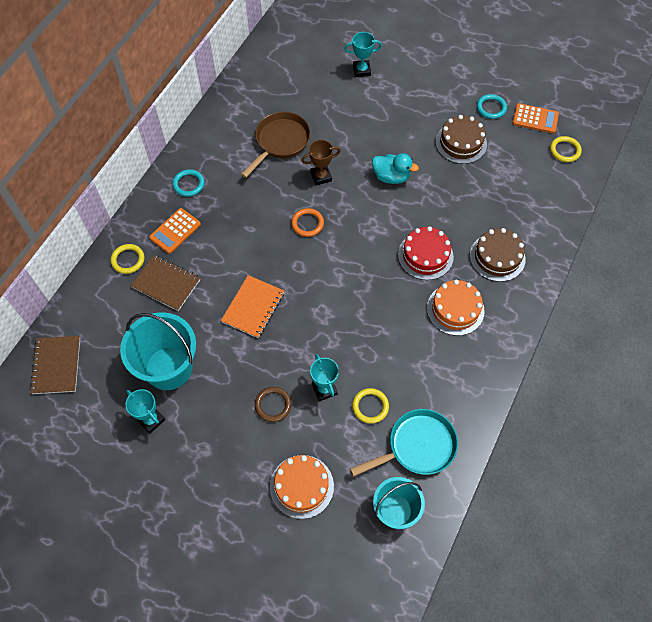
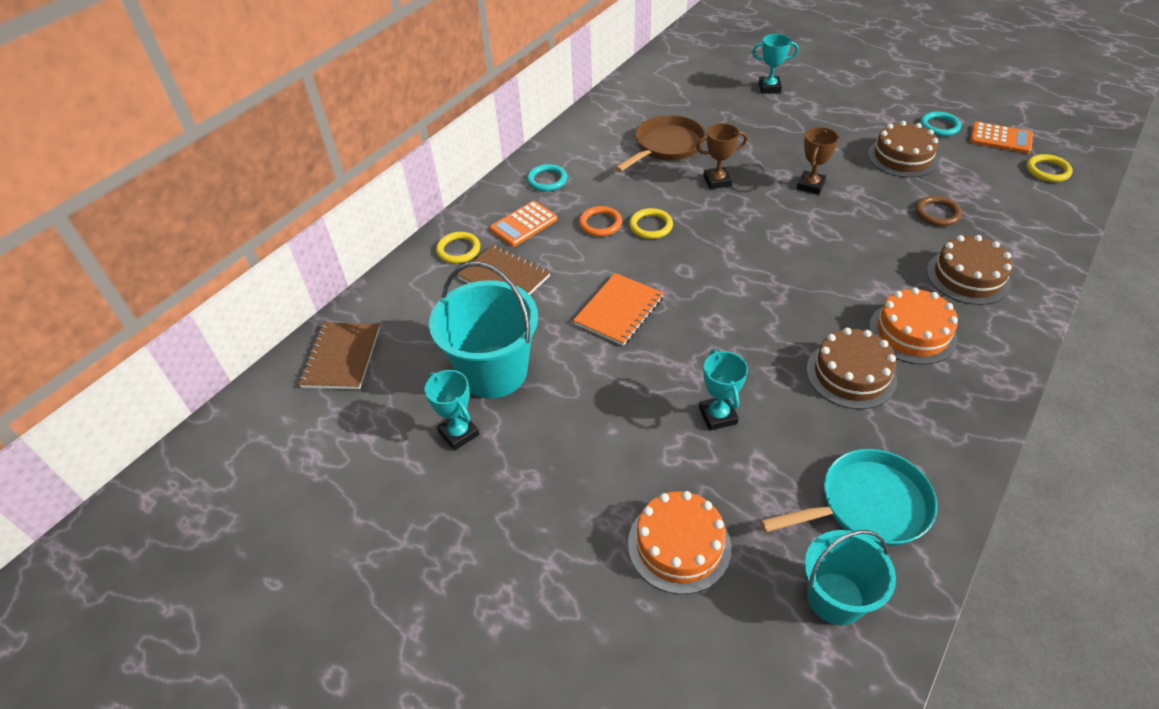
camera: 10 degrees right, 15 degrees down
(273, 405) = (640, 429): brown ring -> brown ring (937, 213)
(307, 224) = (698, 226): orange ring -> orange ring (600, 224)
(370, 406) = (788, 444): yellow ring -> yellow ring (650, 226)
(391, 177) = (810, 185): turquoise duck -> brown trophy
(412, 348) = (851, 374): none -> brown cake
(425, 255) = (863, 269): red cake -> none

